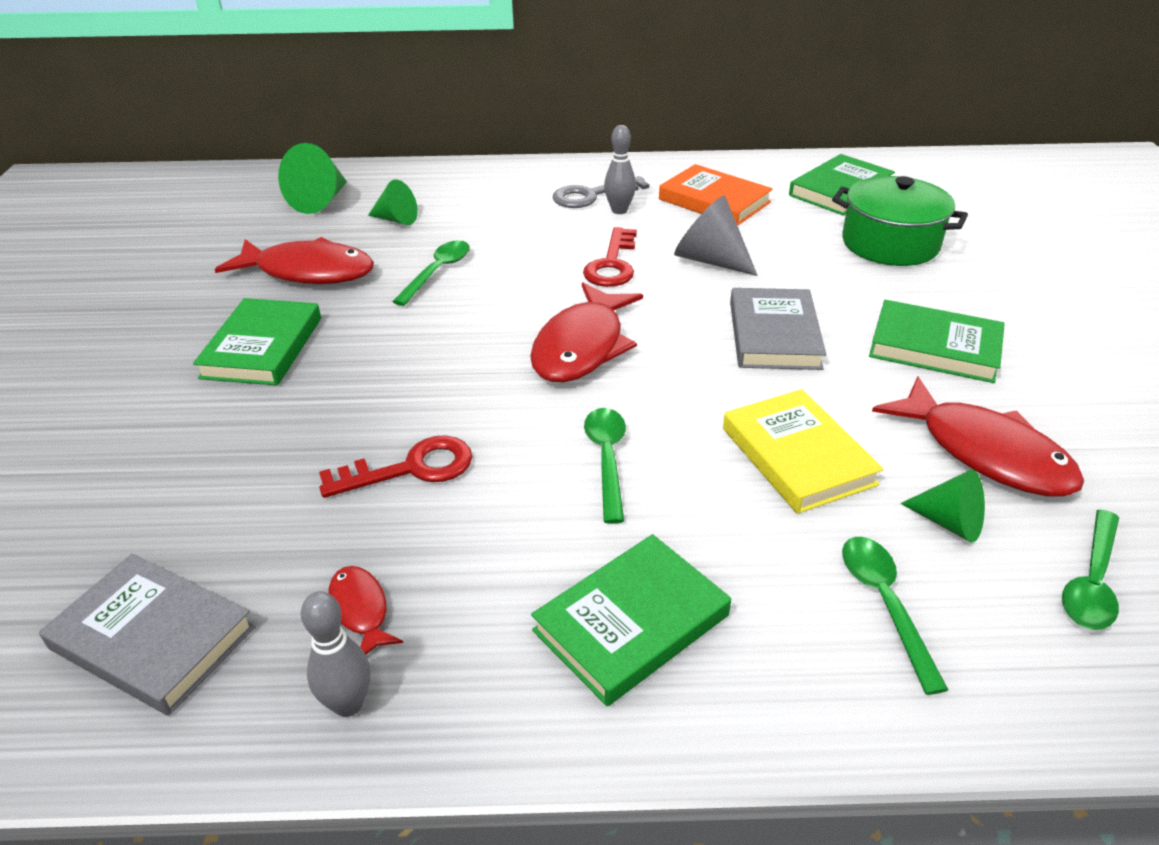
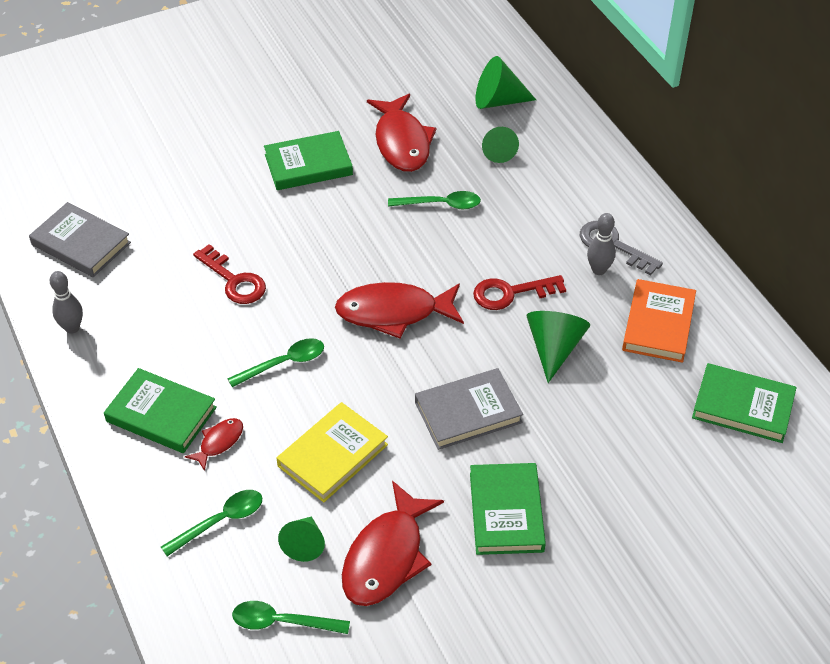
camera: 65 degrees right, 10 degrees up
(153, 638) = (81, 243): grey book -> grey book turned 60 degrees counterclockwise
(360, 610) = (126, 307): red fish -> red fish (219, 442)
(710, 260) = (554, 348): grey cone -> green cone
(890, 243) = (659, 460): green pot -> none

